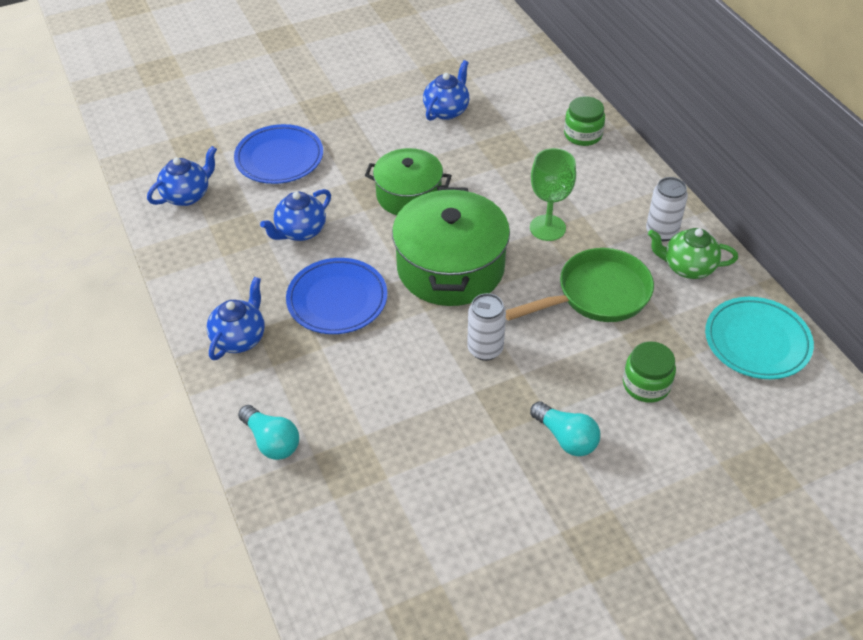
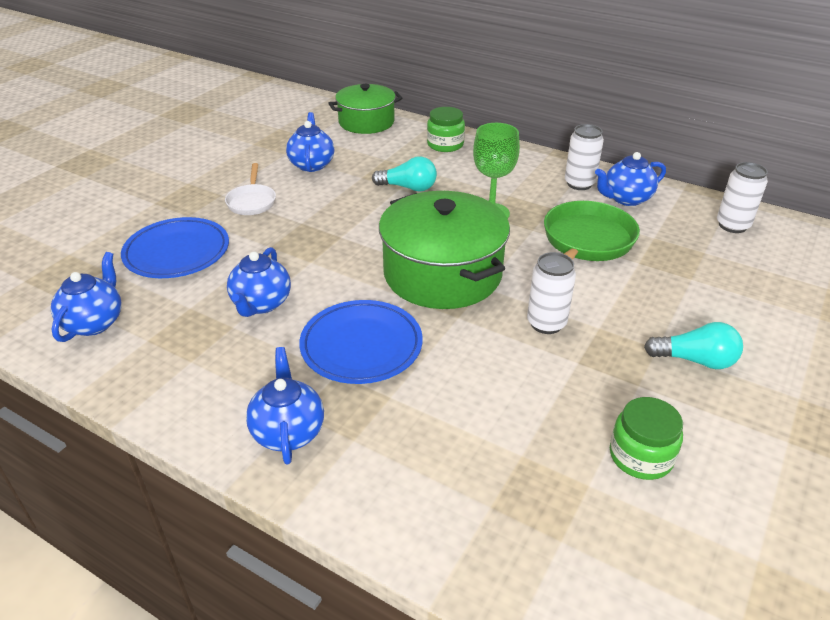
camera: 35 degrees left, 10 degrees down
(272, 441) = (431, 519): turquoise light bulb -> turquoise light bulb (408, 188)
(368, 131) = (252, 202): none -> white pan
(408, 195) = (342, 235): green pot -> green pot (366, 122)
(646, 384) = (700, 289): green jar -> green jar (640, 456)
(687, 267) = (626, 199): green teapot -> blue teapot
(757, 341) = (732, 225): turquoise plate -> white can

